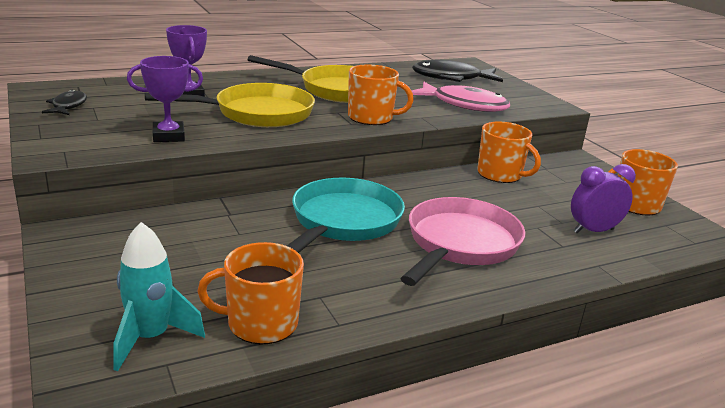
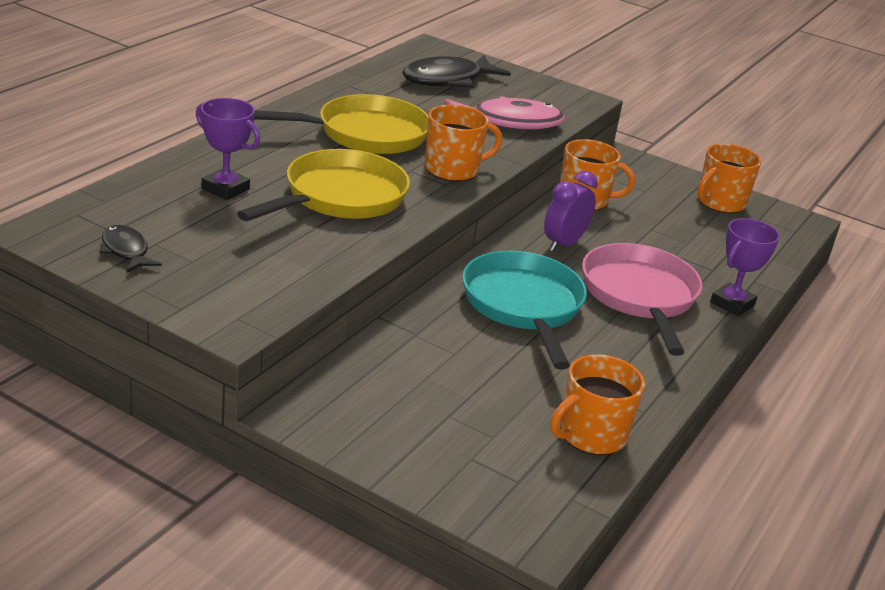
camera: 35 degrees left, 5 degrees up
(150, 338) = (530, 483): turquoise rocket -> none
(168, 136) = (305, 261): purple trophy -> purple trophy (732, 304)
(593, 231) = (718, 244): purple clock -> purple clock (563, 244)

